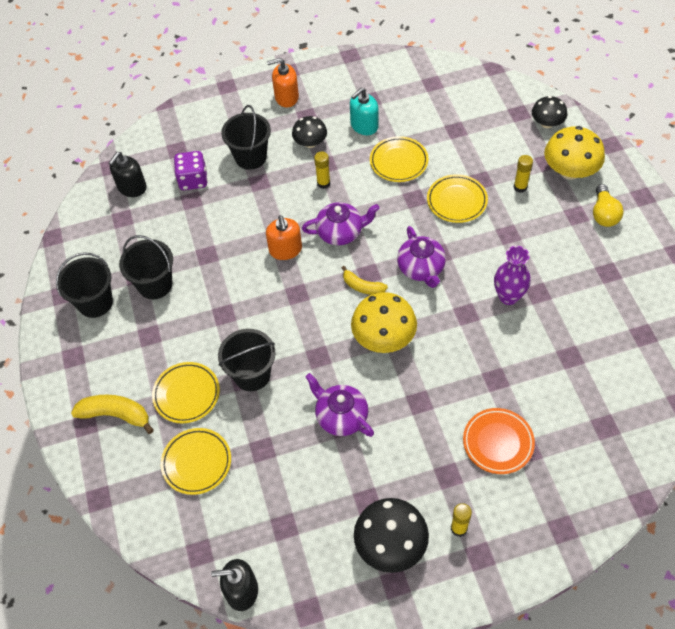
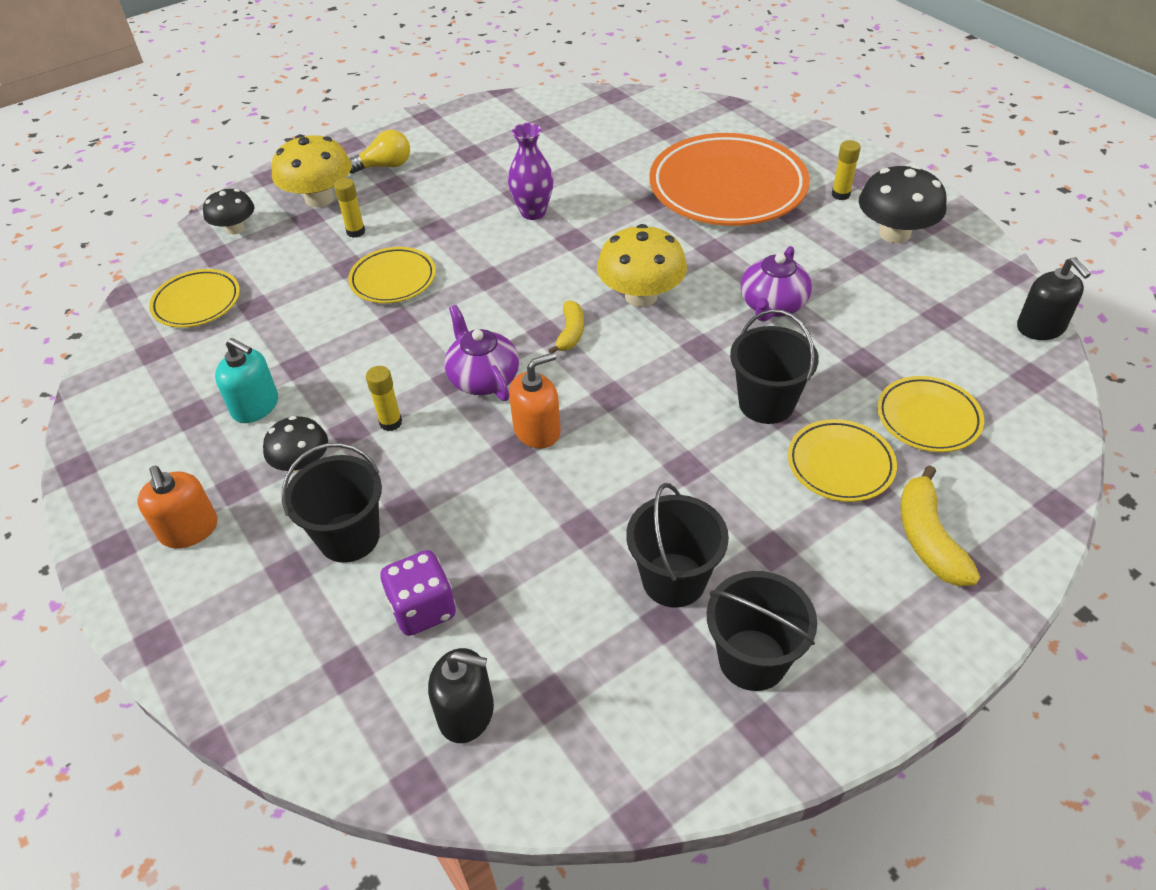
camera: 110 degrees left, 10 degrees down
(398, 162) = (329, 350): yellow plate -> yellow plate (197, 303)
(421, 268) = (518, 287): purple teapot -> none
(498, 442) = (727, 188): orange plate -> orange plate, size x1.97

